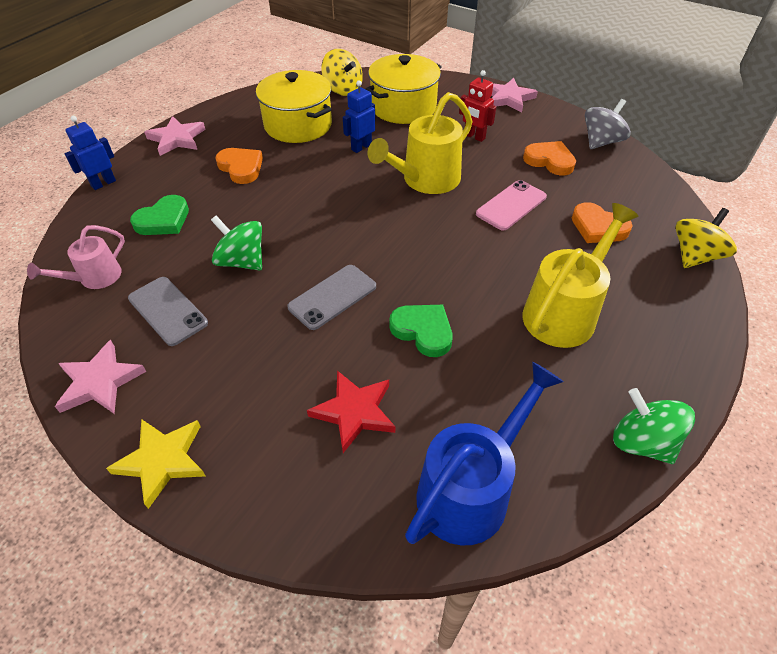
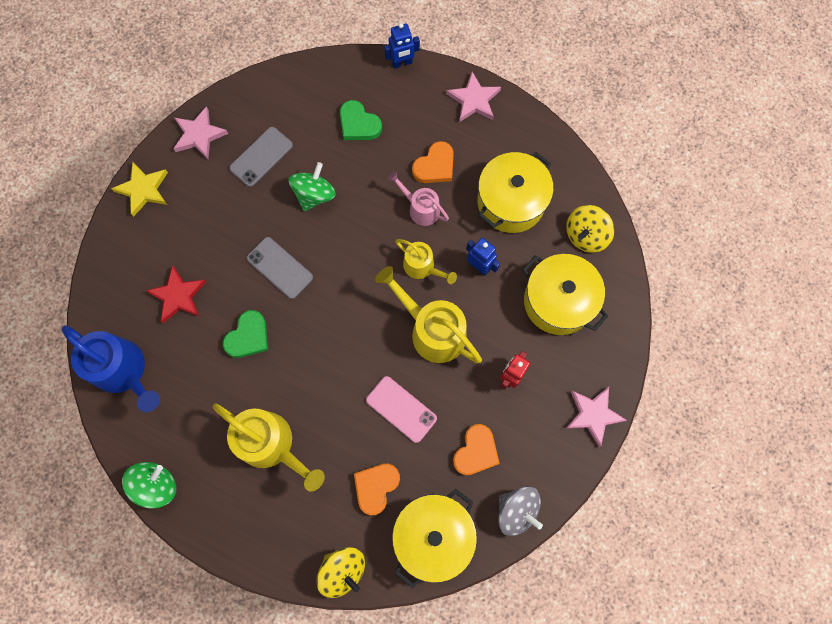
camera: 85 degrees right, 25 degrees up
(94, 278) = (291, 98): pink watering can -> pink watering can (420, 208)
(103, 183) = (402, 63): blue robot -> blue robot turned 120 degrees clockwise
(355, 182) = (422, 267): none -> yellow watering can
(638, 191) = (433, 536): none -> yellow pot

